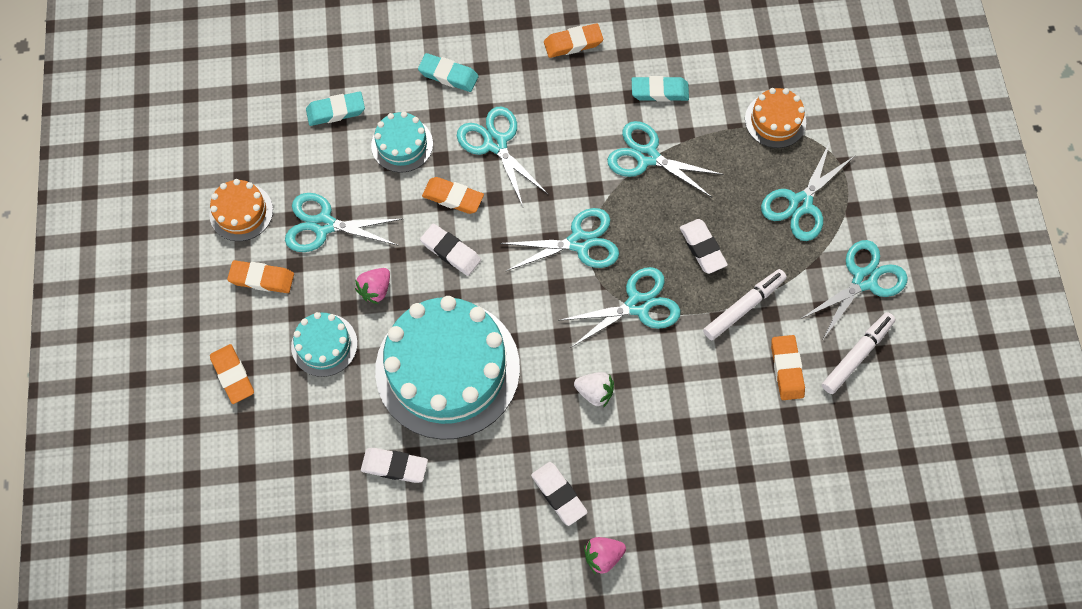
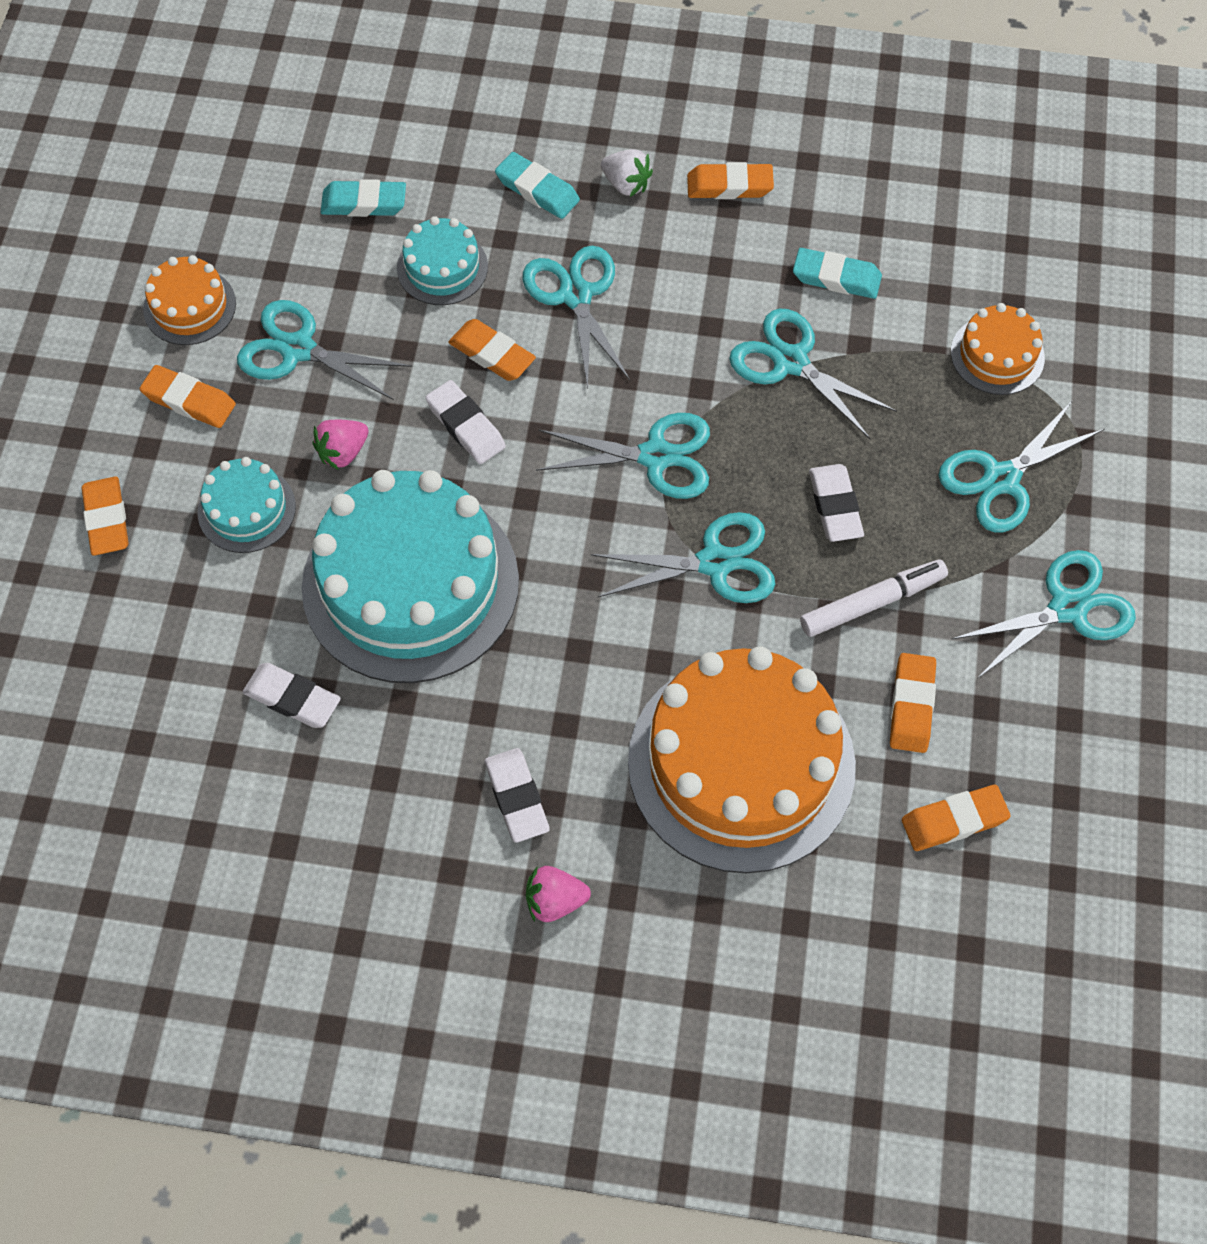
camera: 15 degrees right, 5 degrees down
(594, 392) = (614, 668): white strawberry -> white strawberry (626, 184)
(692, 434) = (741, 763): none -> orange cake
(833, 437) = (954, 820): none -> orange eraser
(856, 355) = (1025, 712): white marker -> none

